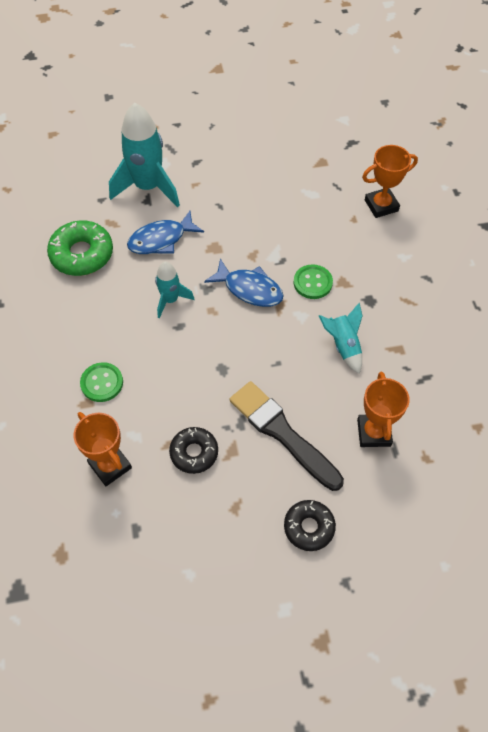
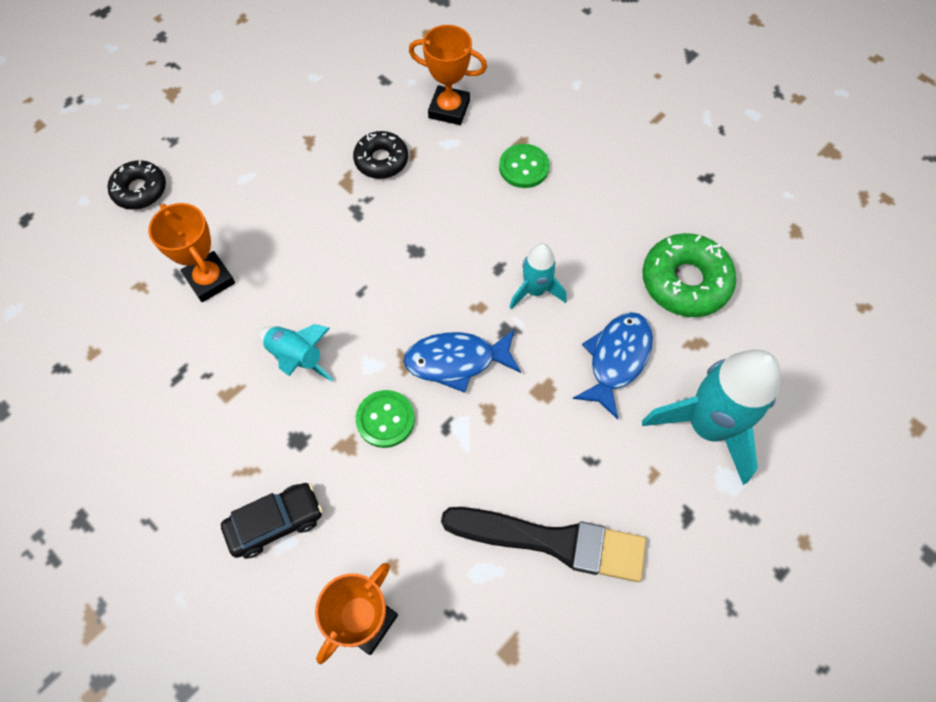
camera: 145 degrees right, 5 degrees up
(282, 433) = (307, 225): black brush -> black brush (552, 541)
(309, 527) = (230, 162): black donut -> black donut (140, 190)
(404, 268) = (275, 522): none -> black car

